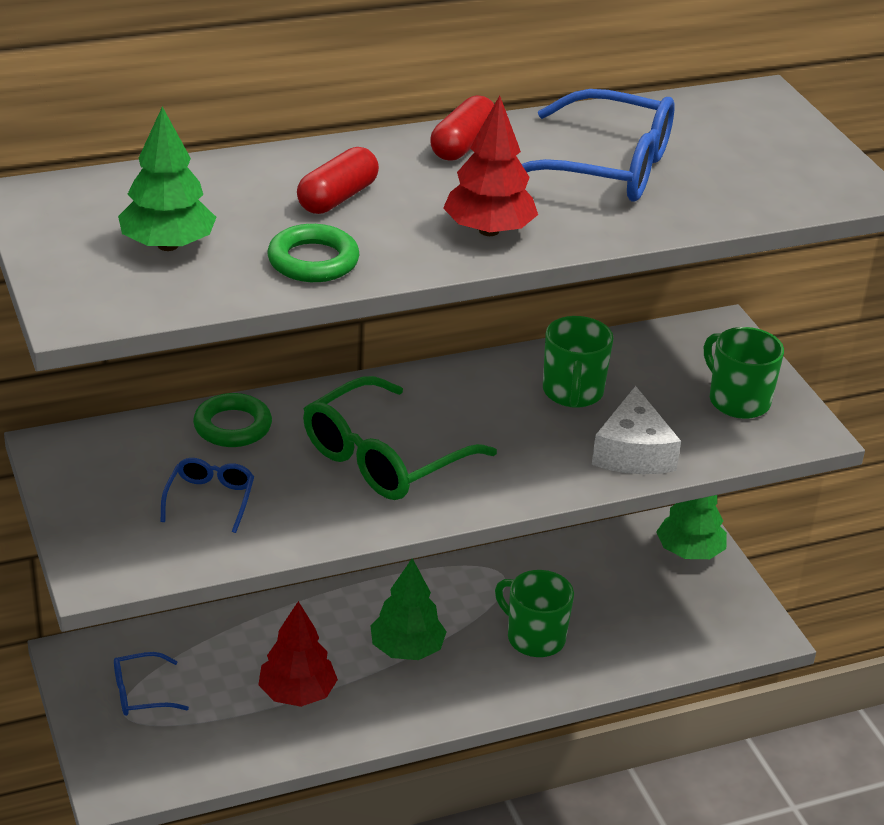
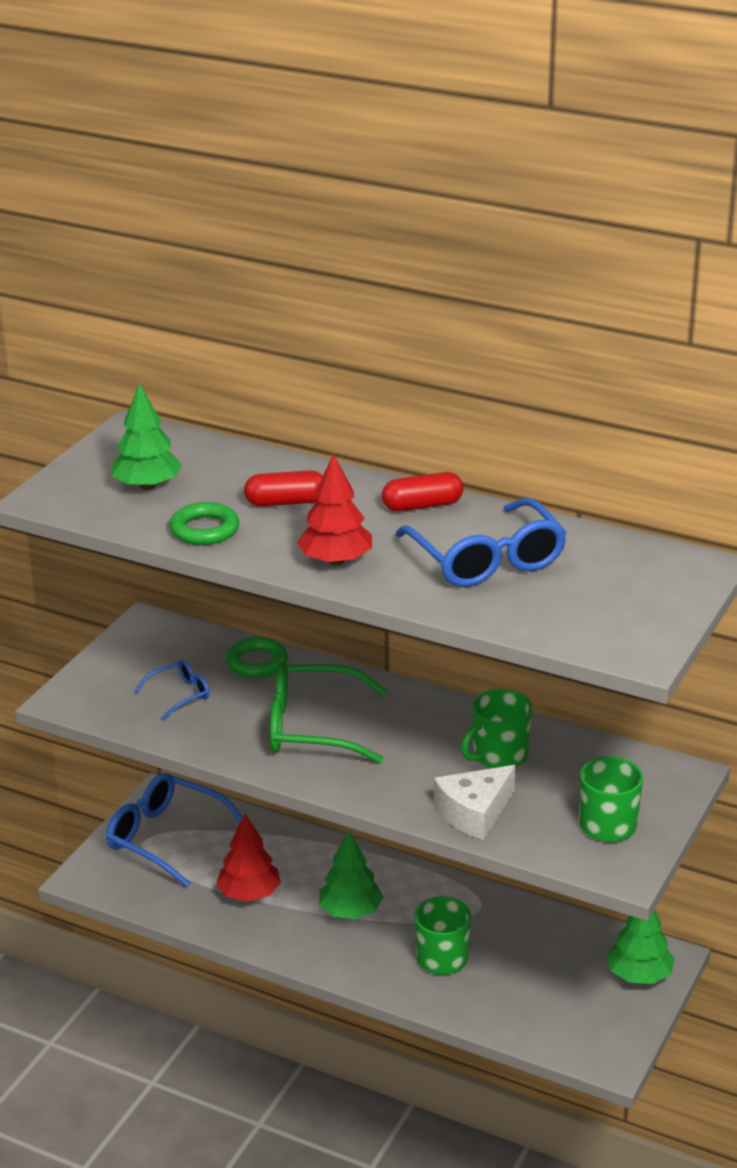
camera: 50 degrees right, 5 degrees down
(141, 693) = (166, 838): blue glasses -> blue glasses, size x1.97

